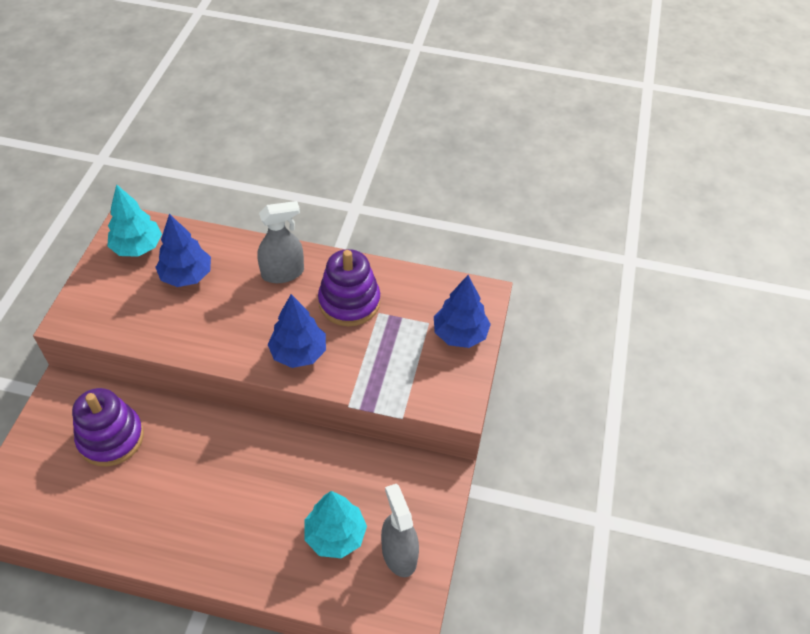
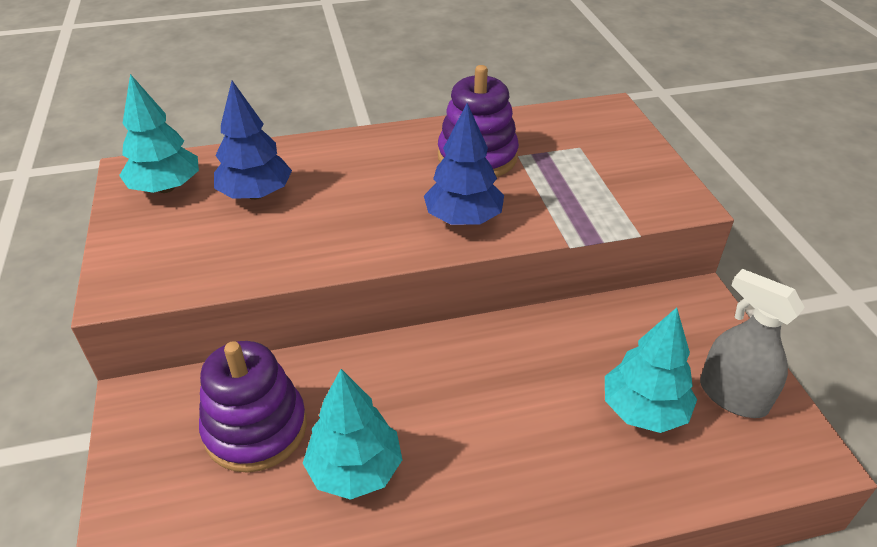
camera: 25 degrees left, 10 degrees down
(146, 490) = (355, 470): none -> turquoise tree
(283, 273) = (376, 156): grey spray bottle -> none
(460, 334) = (621, 145): blue tree -> none

